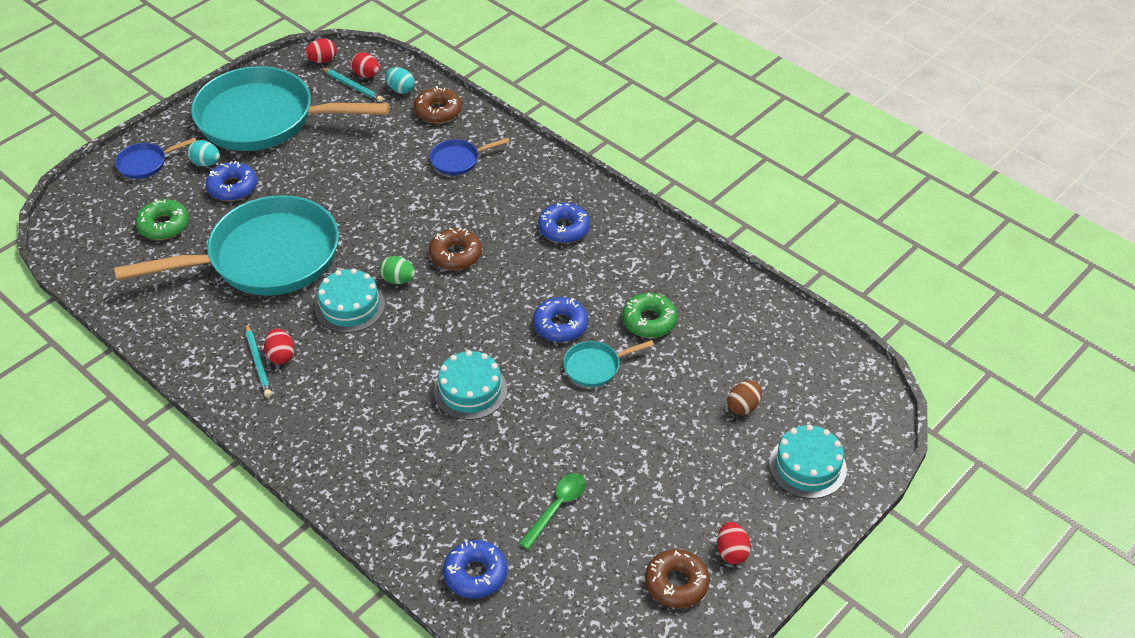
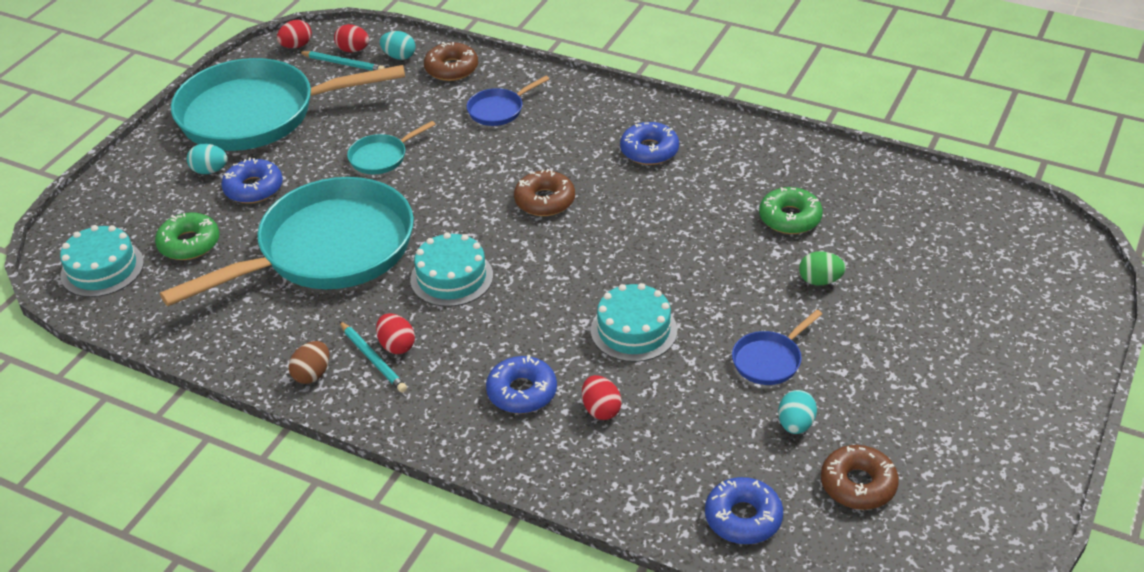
camera: 15 degrees left, 5 degrees down
(145, 163) = (137, 186): blue pan -> blue pan (769, 360)
(398, 280) = (493, 239): green egg -> green egg (820, 281)
(557, 507) = (795, 425): green spoon -> turquoise egg
(560, 325) = (697, 243): blue donut -> blue donut (522, 392)
(595, 366) = (757, 275): turquoise pan -> turquoise pan (381, 157)
(676, 583) = (969, 469): brown donut -> brown donut (858, 484)
(731, 552) = (1008, 422): red egg -> red egg (601, 410)
(743, 407) = (935, 277): brown egg -> brown egg (312, 374)
(807, 466) = (1035, 318): turquoise cake -> turquoise cake (102, 269)

